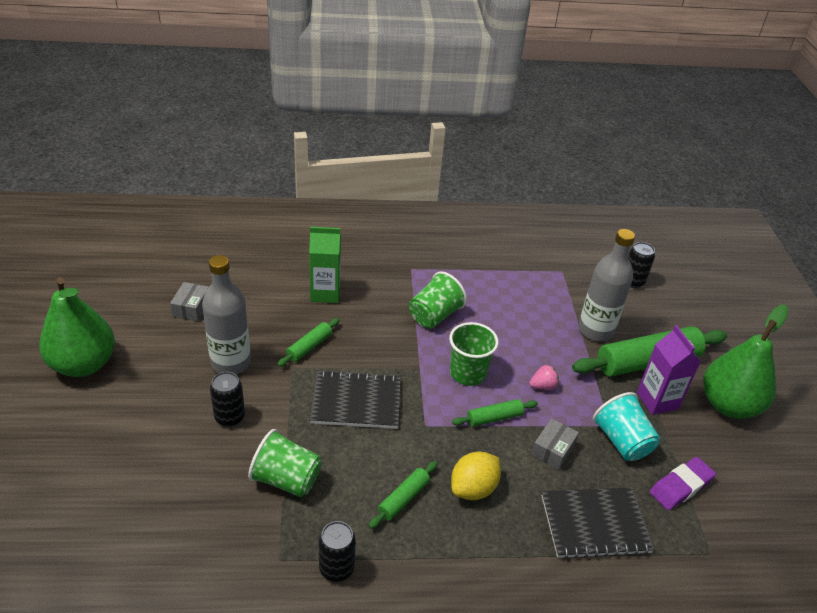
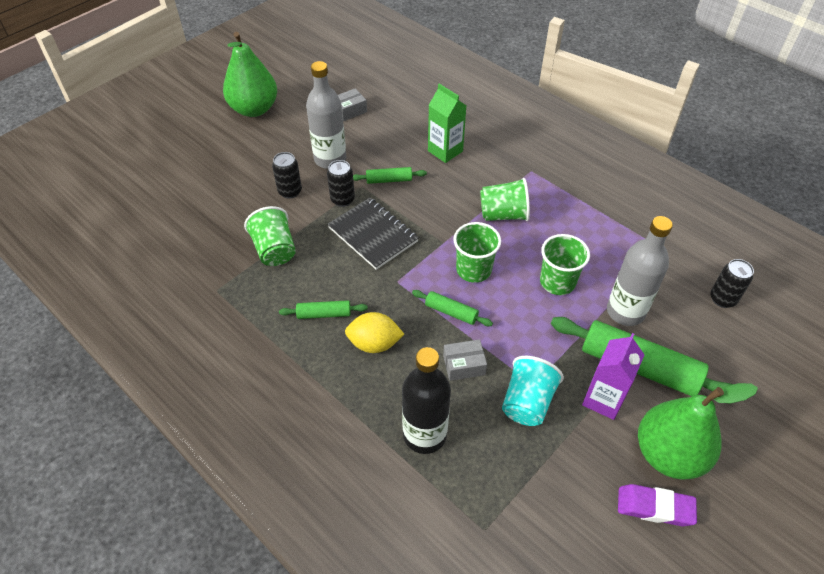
camera: 50 degrees right, 10 degrees up
(336, 568) = (237, 320): black can -> black can (342, 199)
(532, 340) = (557, 282): none -> green cup
(543, 386) = (519, 319): pink strawberry -> none
(595, 524) = (424, 435): black notebook -> black bottle
(681, 486) = (529, 470): purple eraser -> purple eraser (654, 507)

